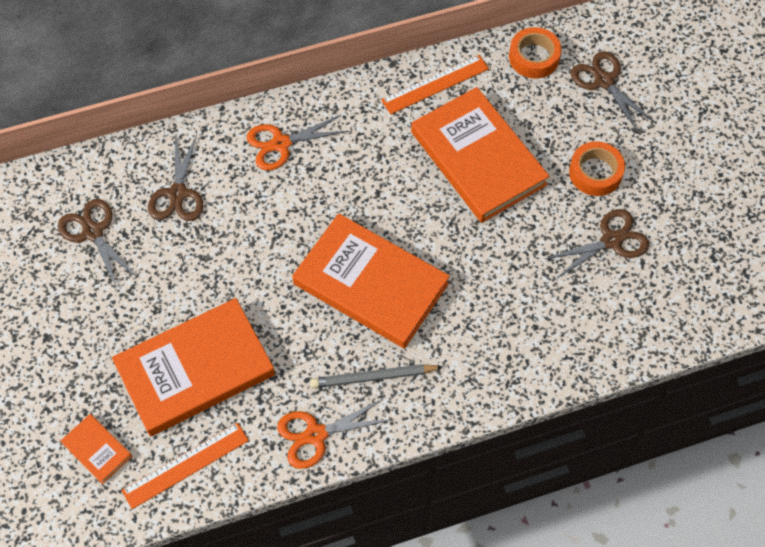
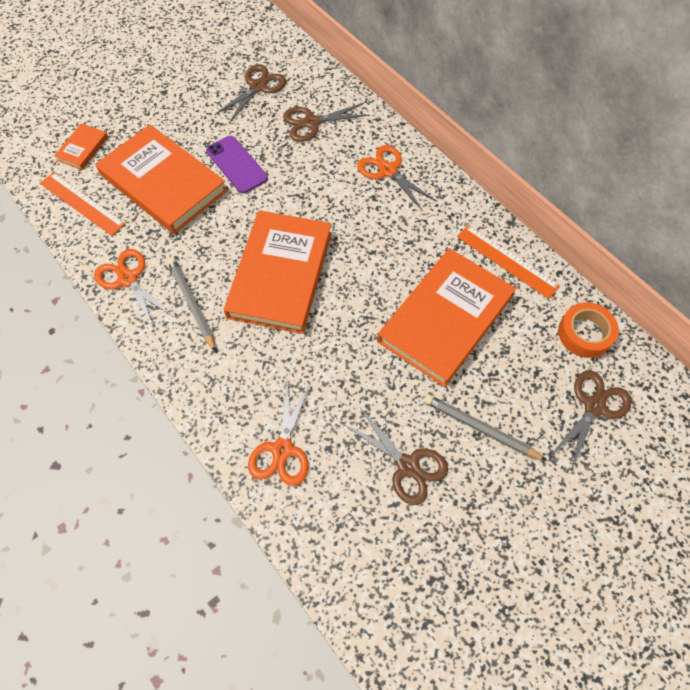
camera: 70 degrees right, 0 degrees up
(203, 286) = (236, 164): none -> purple phone
(564, 337) = (282, 449): none -> orange scissors
(595, 173) = (480, 428): orange tape -> grey pencil

